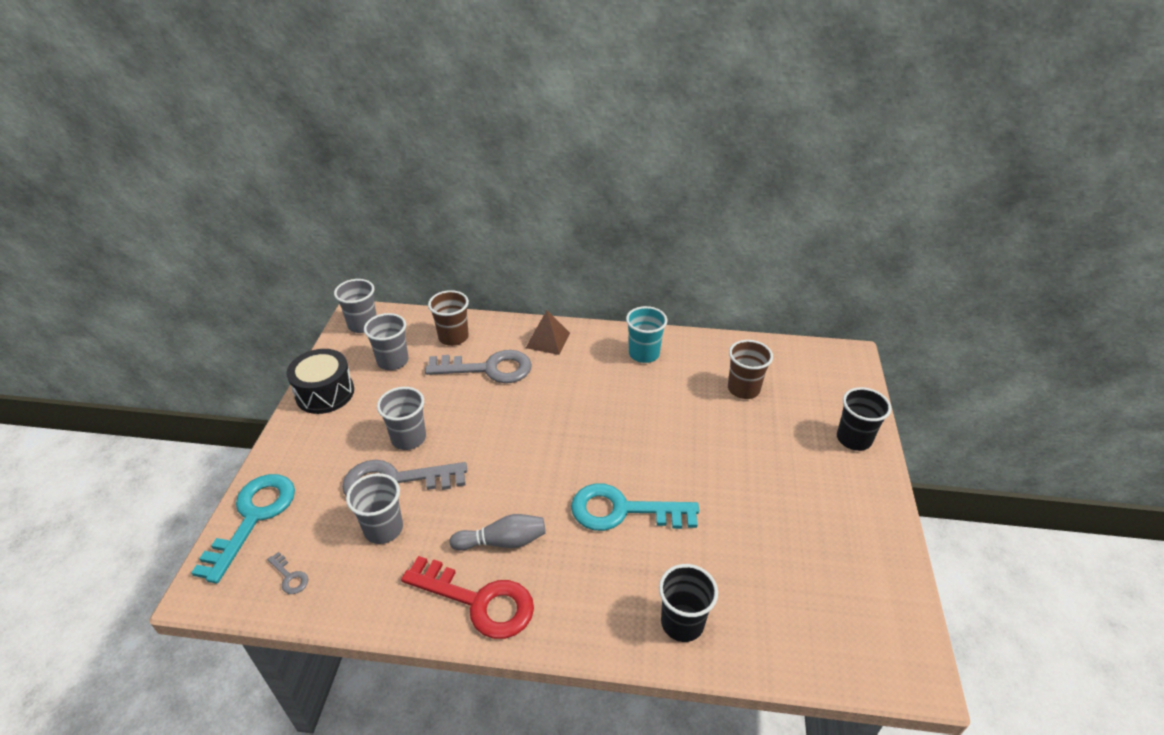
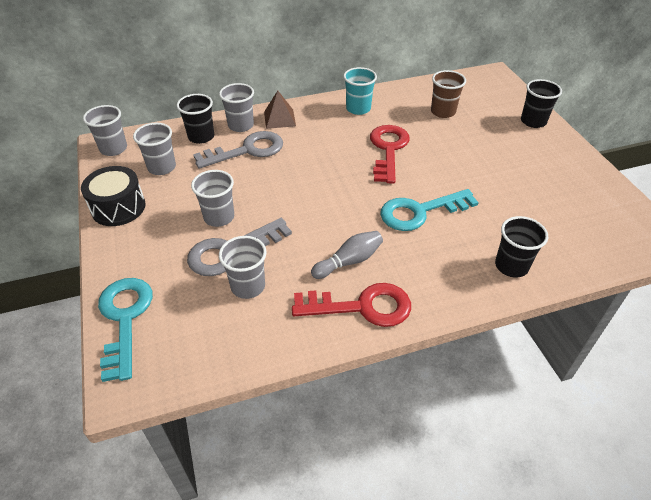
camera: 25 degrees left, 5 degrees up
(289, 577) = (193, 349): grey key -> none
(453, 337) = (201, 137): brown cup -> black cup
(502, 336) = (241, 125): none -> grey cup
(642, 418) = (388, 150): none -> red key

